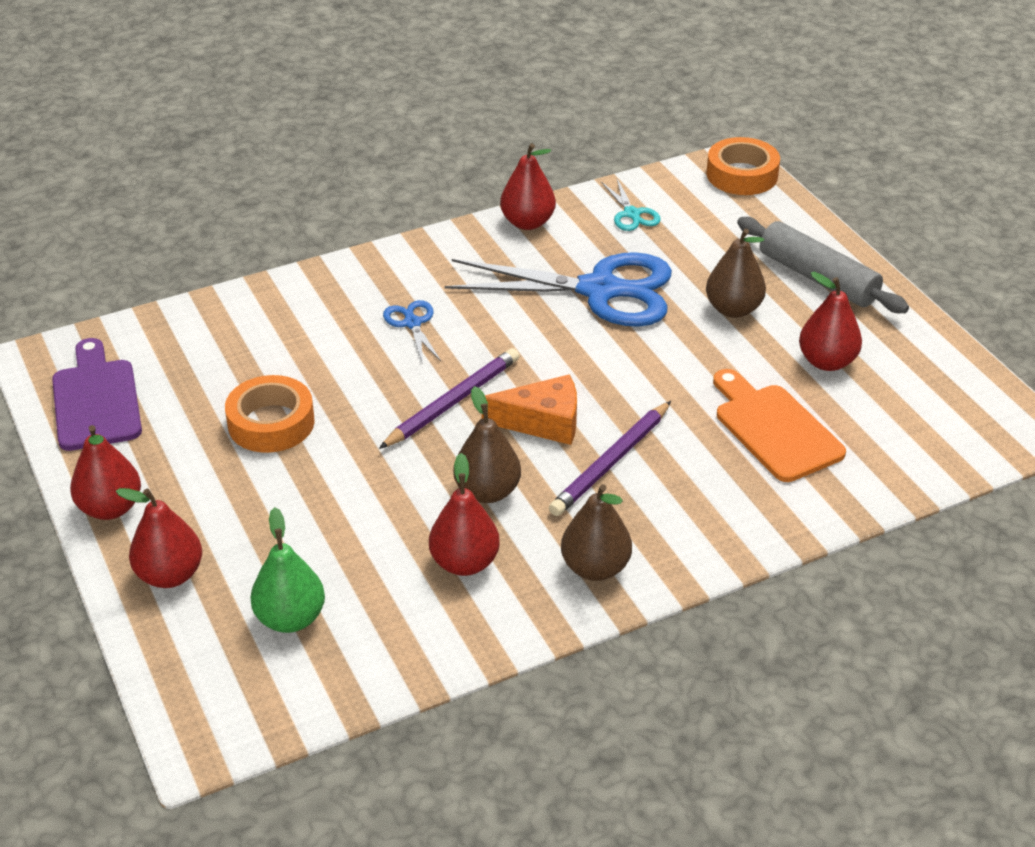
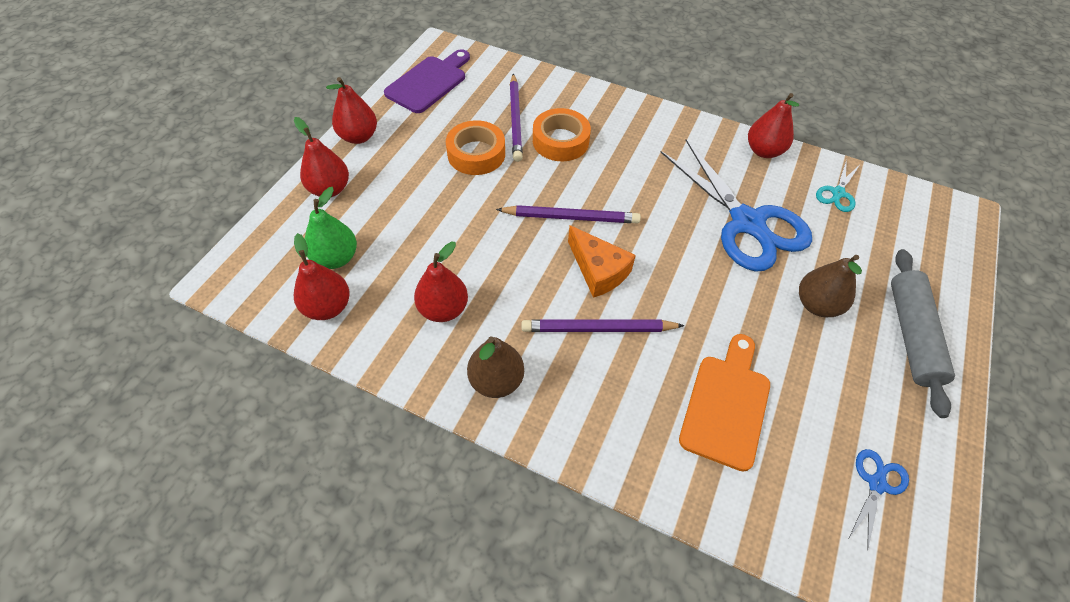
camera: 50 degrees right, 15 degrees up
(257, 363) = (515, 119): none -> purple pencil
(412, 323) = (616, 158): blue scissors -> blue scissors (876, 484)
(487, 492) = (512, 282): brown pear -> none
(742, 175) = (956, 224): orange tape -> orange tape (560, 141)
(827, 362) = (831, 396): red pear -> red pear (328, 307)

